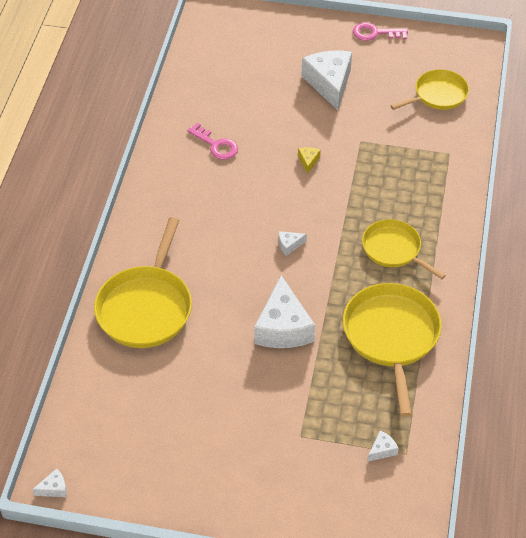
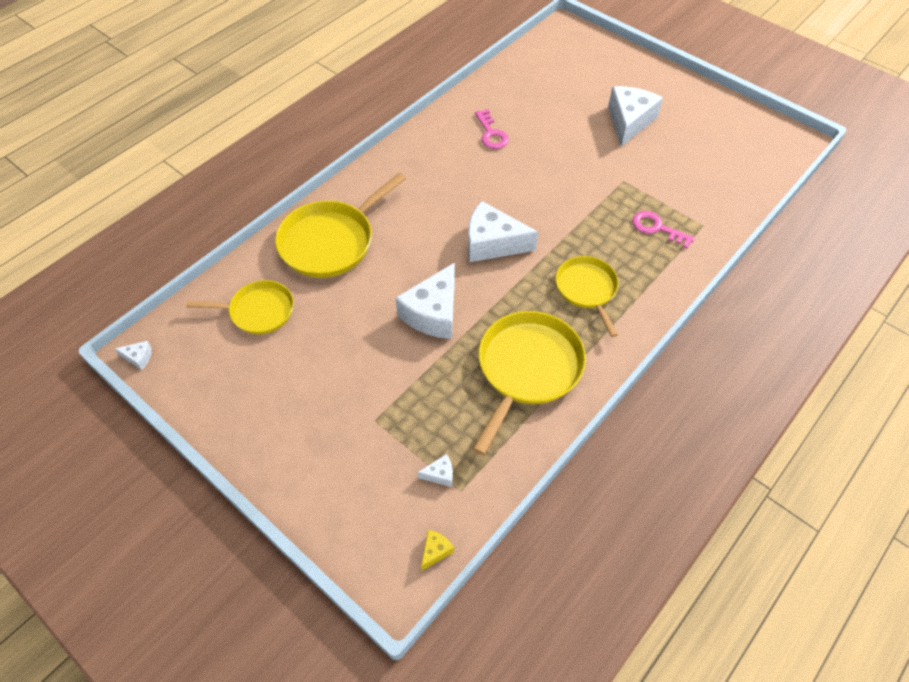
camera: 30 degrees right, 5 degrees up
(289, 245) = (492, 243): white cheese -> white cheese, size x2.38
(308, 161) = (562, 179): yellow cheese -> yellow cheese (435, 551)
(375, 33) = (702, 95): pink key -> pink key (657, 228)
(438, 95) = (727, 169): yellow pan -> yellow pan (258, 311)

